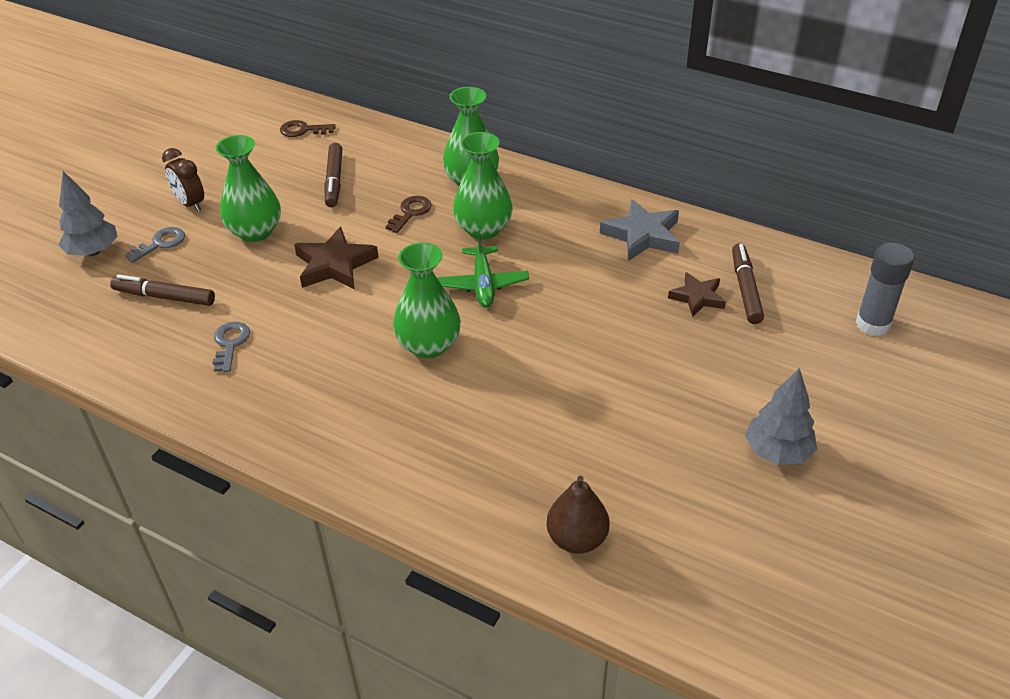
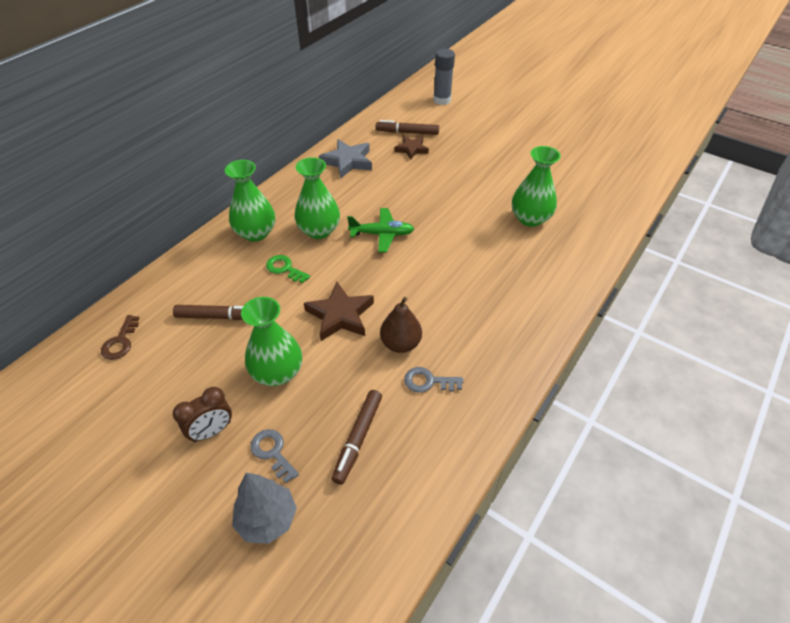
camera: 85 degrees left, 5 degrees up
(410, 212) = (285, 268): brown key -> green key
(429, 345) = (441, 264): green vase -> green vase (530, 218)
(577, 539) = (598, 213): brown pear -> brown pear (400, 344)
(777, 452) = (532, 142): grey tree -> none

